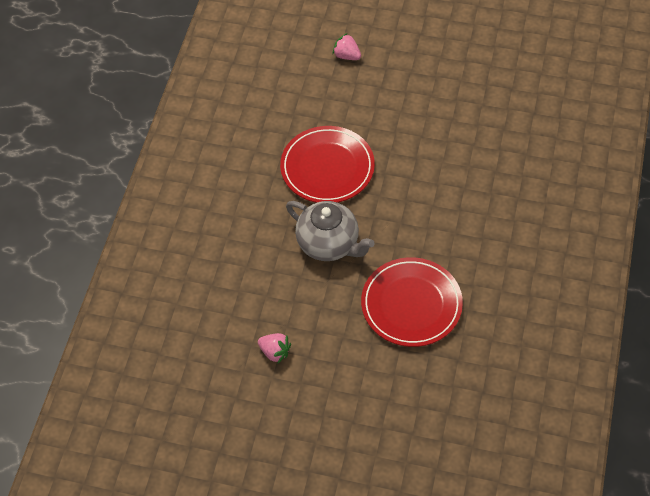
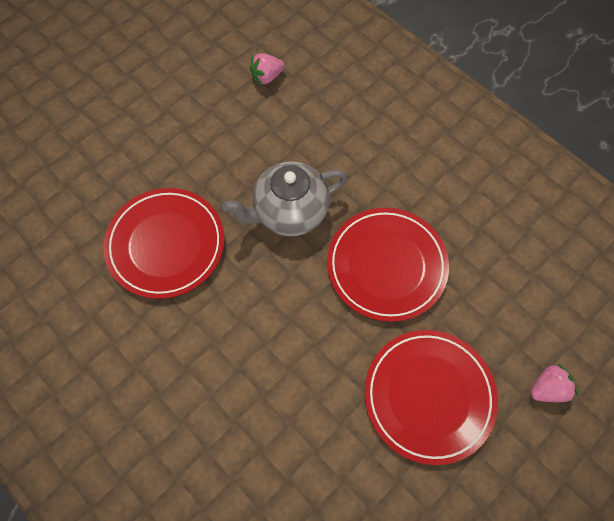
camera: 120 degrees right, 10 degrees up
(275, 352) = (210, 106): pink strawberry -> pink strawberry (267, 77)
(397, 107) = (428, 396): none -> red plate

